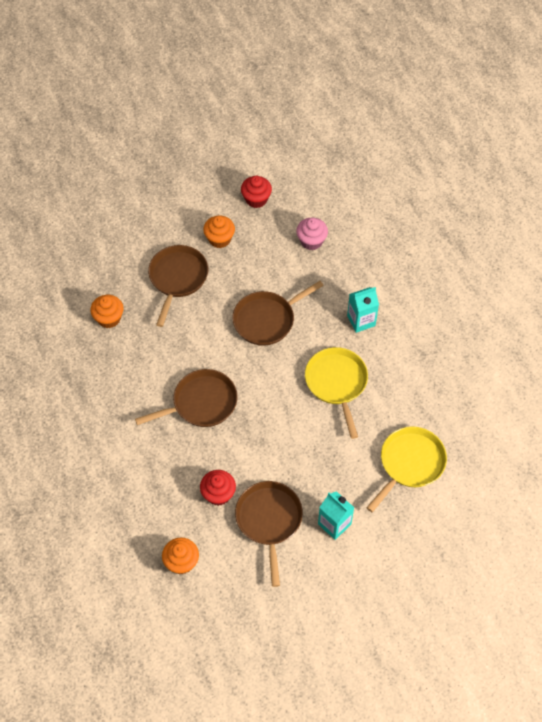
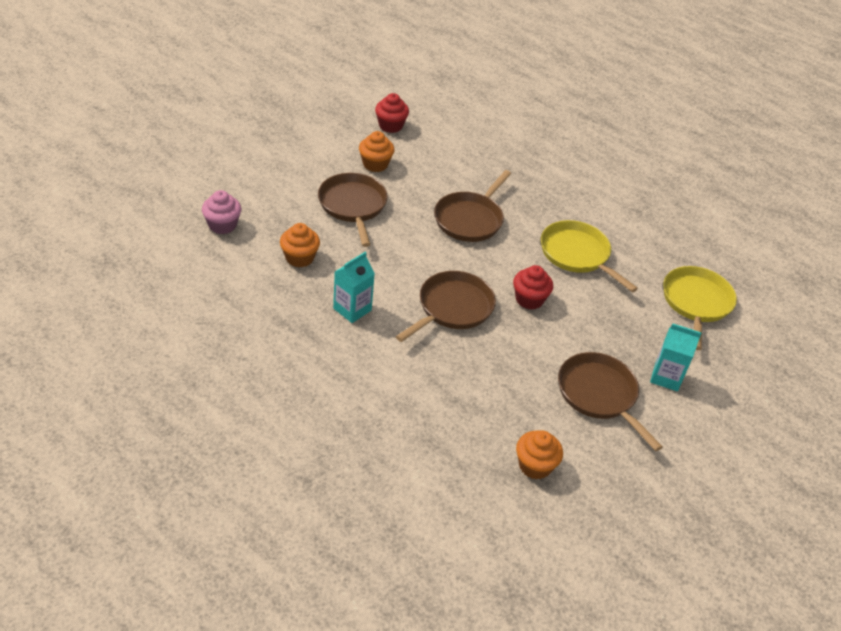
camera: 30 degrees left, 15 degrees down
(218, 494) = (529, 386): red cupcake -> red cupcake (529, 299)
(311, 241) = (468, 147): pink cupcake -> pink cupcake (222, 225)
(361, 320) = (562, 198): turquoise carton -> turquoise carton (352, 309)

